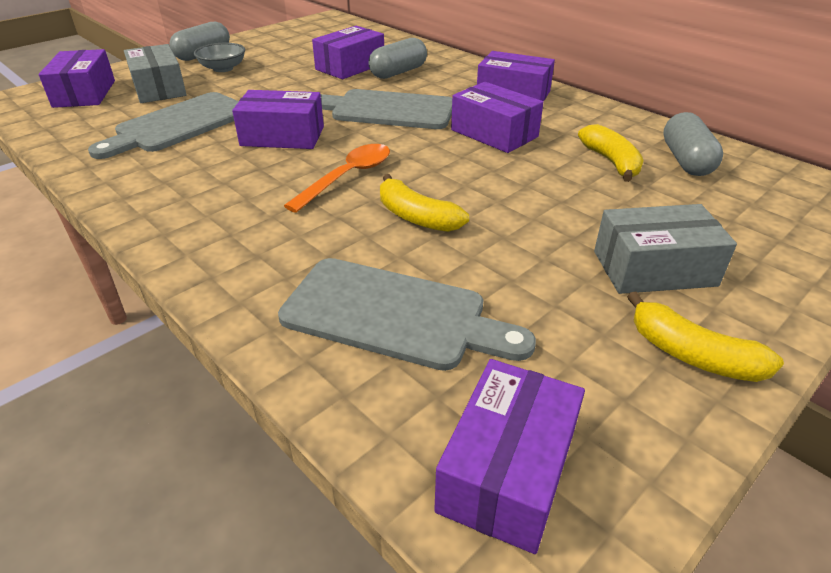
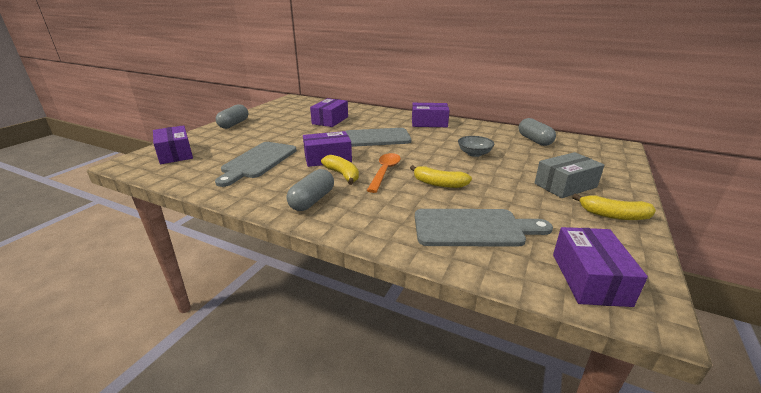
camera: 20 degrees left, 10 degrees down
(159, 88) = (224, 145): grey box -> none
(223, 68) = (254, 130): grey bowl -> grey bowl (474, 154)
(398, 72) = (360, 120): grey capsule -> grey capsule (312, 200)
(494, 133) = (438, 141): purple box -> none
(611, 162) = (504, 146): yellow banana -> yellow banana (342, 175)

